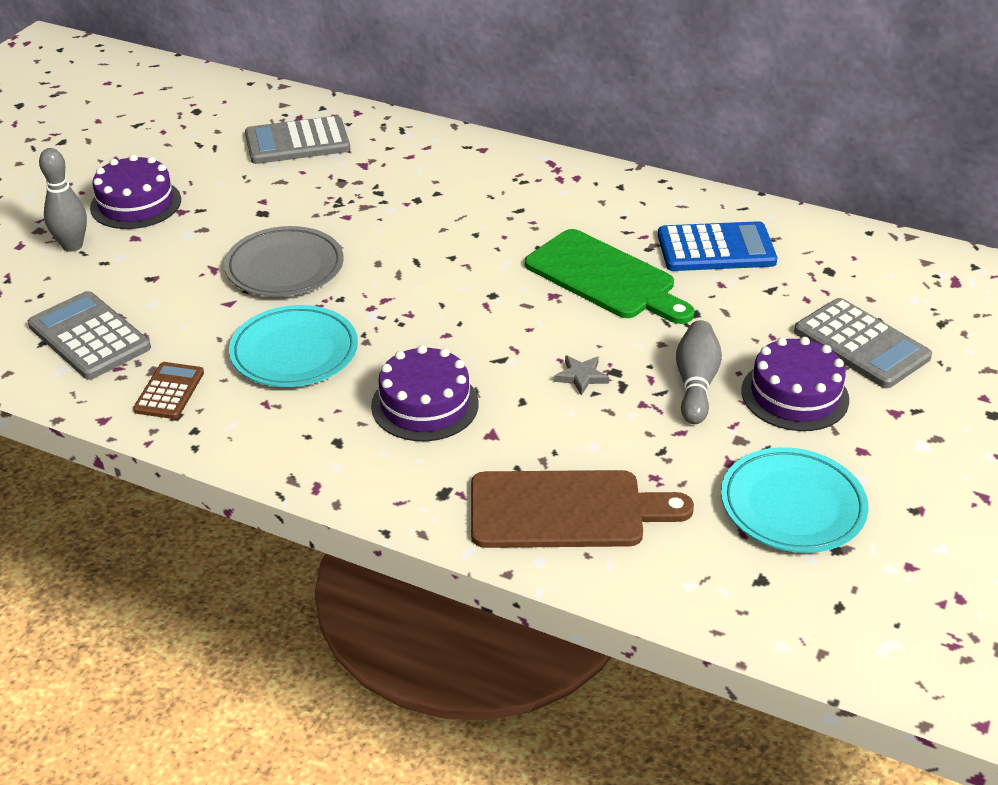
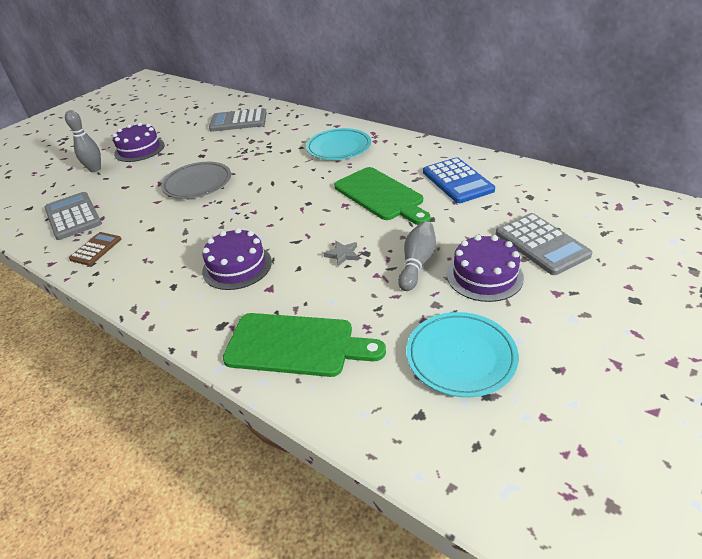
camera: 15 degrees right, 0 degrees up
(294, 352) = (177, 230): turquoise plate -> turquoise plate (339, 148)
(565, 510) = (296, 345): brown cutting board -> green cutting board
(716, 249) = (457, 181): blue calculator -> blue calculator turned 60 degrees clockwise

